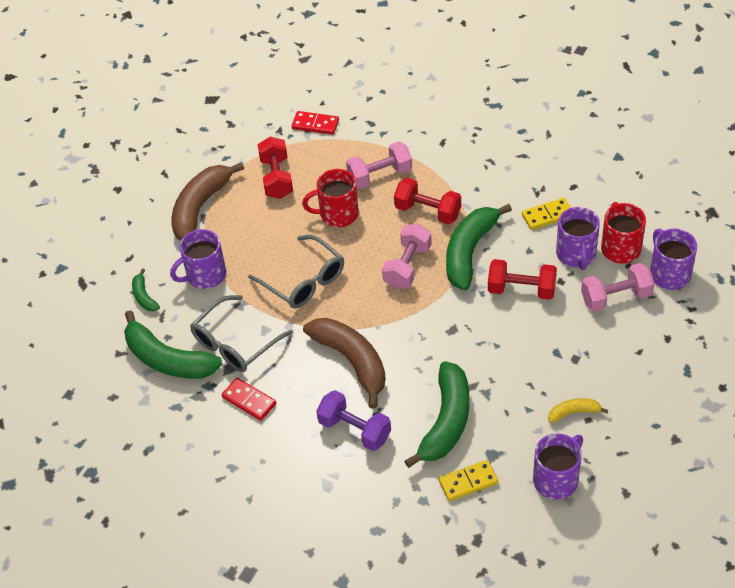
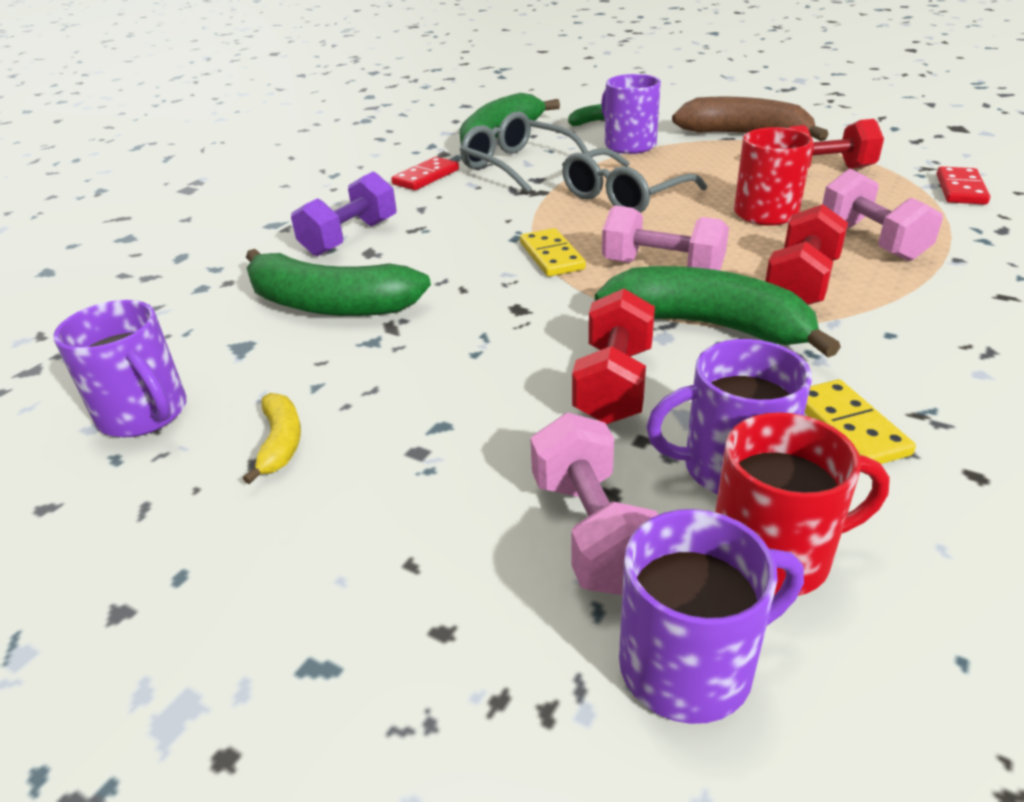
camera: 90 degrees right, 15 degrees down
(352, 361) = (470, 232): brown banana -> none
(468, 482) = (205, 324): yellow domino -> yellow domino (551, 256)

